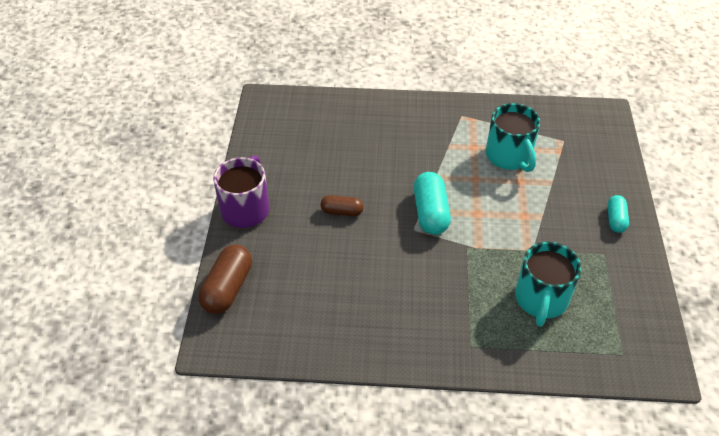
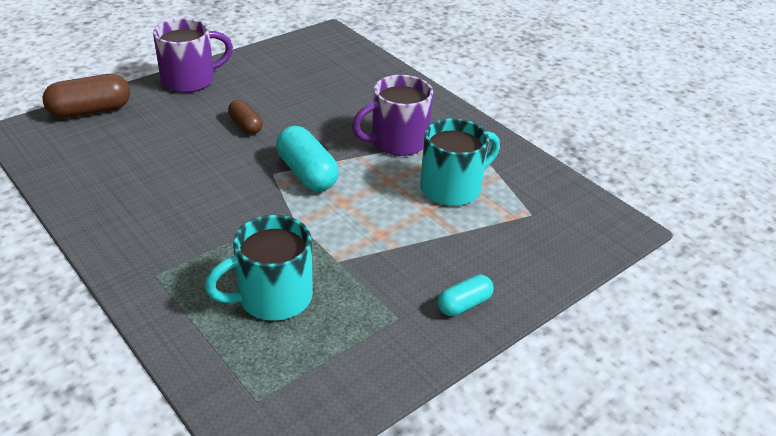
camera: 45 degrees right, 10 degrees down
(430, 213) = (307, 173): turquoise capsule -> turquoise capsule turned 75 degrees counterclockwise
(437, 150) = (397, 142): none -> purple mug
(509, 156) = (452, 188): turquoise mug -> turquoise mug turned 150 degrees counterclockwise

